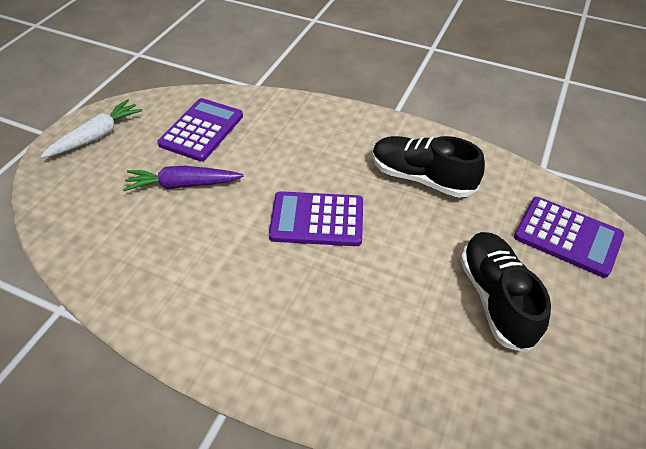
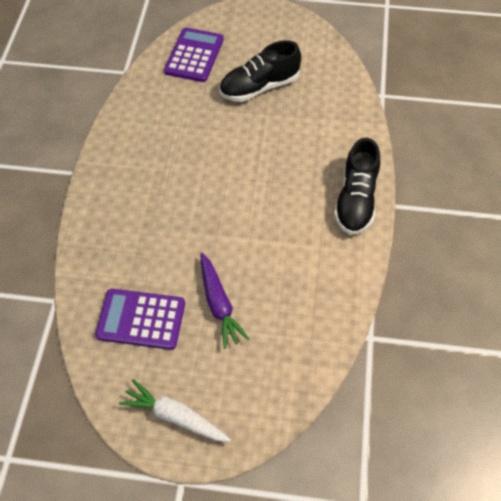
camera: 105 degrees left, 10 degrees up
(317, 219) = (226, 195): purple calculator -> none
(421, 178) = (160, 139): black shoe -> black shoe (356, 200)

